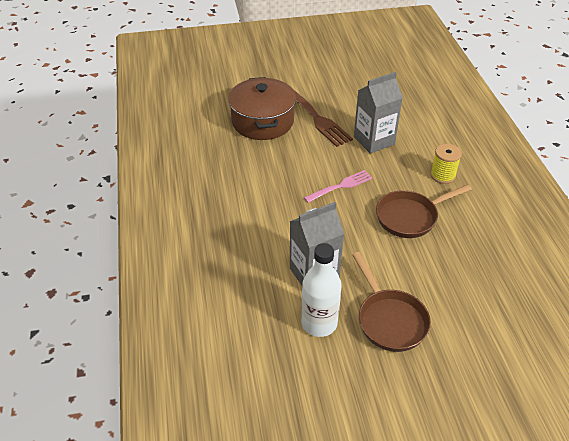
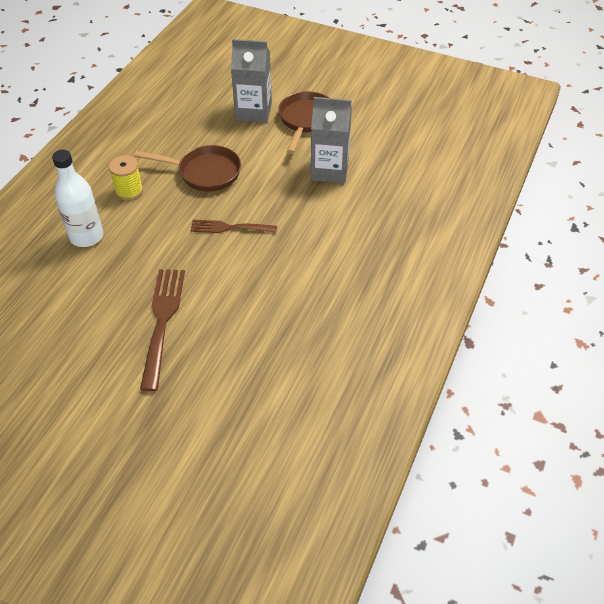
camera: 145 degrees left, 5 degrees up
(262, 121) = (227, 351): brown pot -> none
(319, 323) = (357, 140): white bottle -> white bottle (86, 236)
(340, 186) = (230, 227): pink fork -> brown fork
(374, 140) = (140, 258): grey carton -> grey carton (253, 112)

